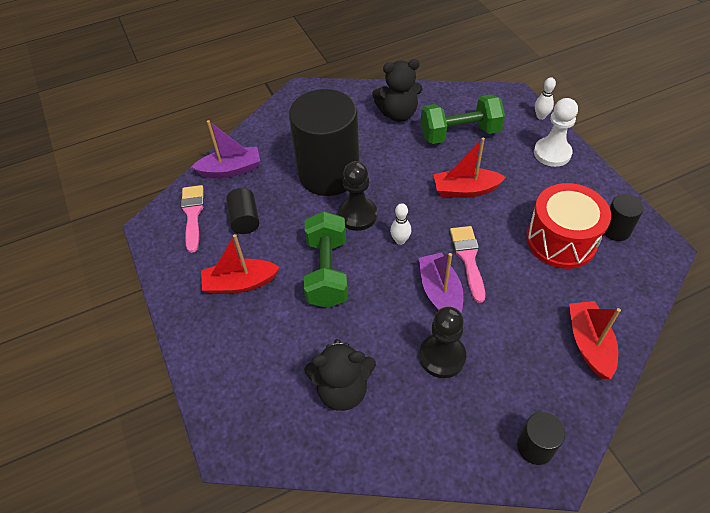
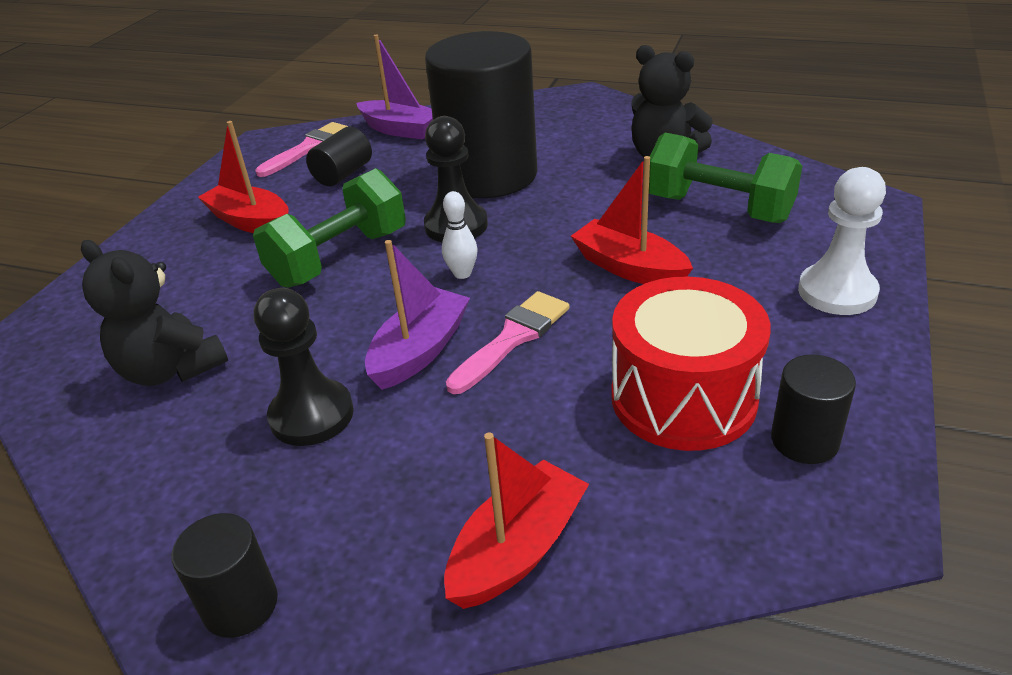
camera: 45 degrees right, 15 degrees down
(541, 116) = (886, 243): white bowling pin -> none

